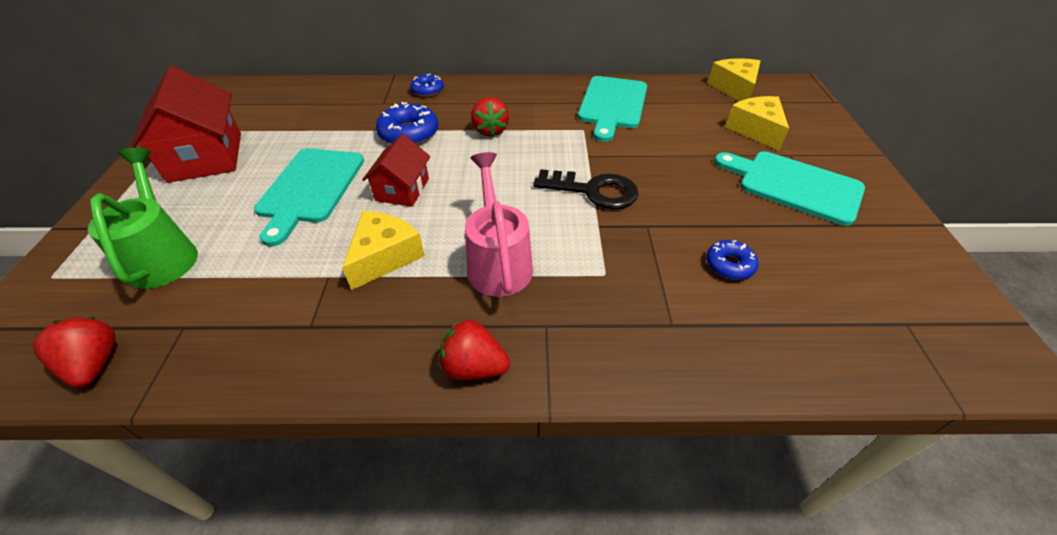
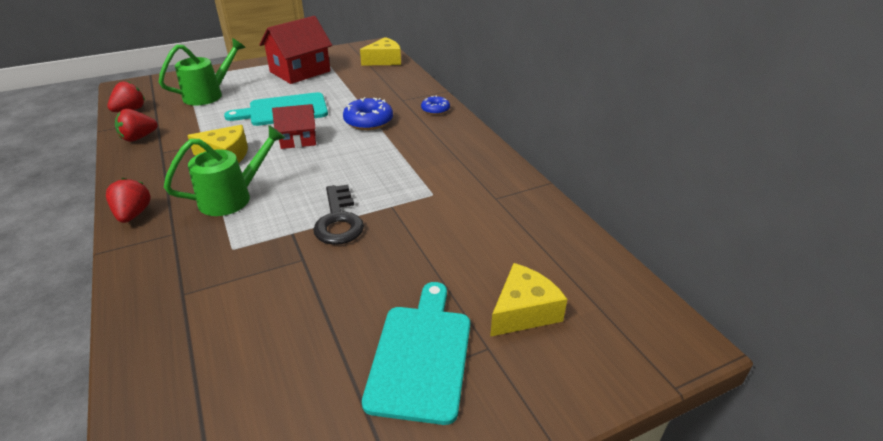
camera: 65 degrees right, 10 degrees down
(490, 130) = (397, 151): red strawberry -> red strawberry (139, 138)
(498, 262) = (232, 198): pink watering can -> green watering can
(612, 105) = (492, 201): turquoise cutting board -> none
(729, 265) = (263, 318): blue donut -> none
(734, 88) = (614, 281): yellow cheese -> yellow cheese (384, 60)

